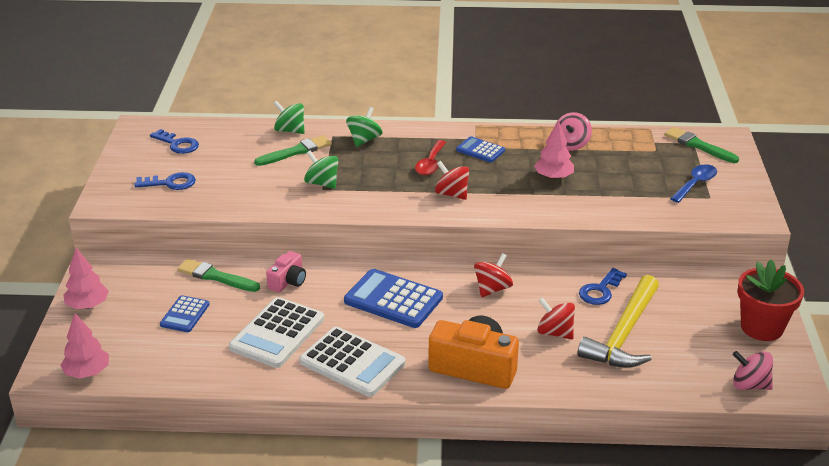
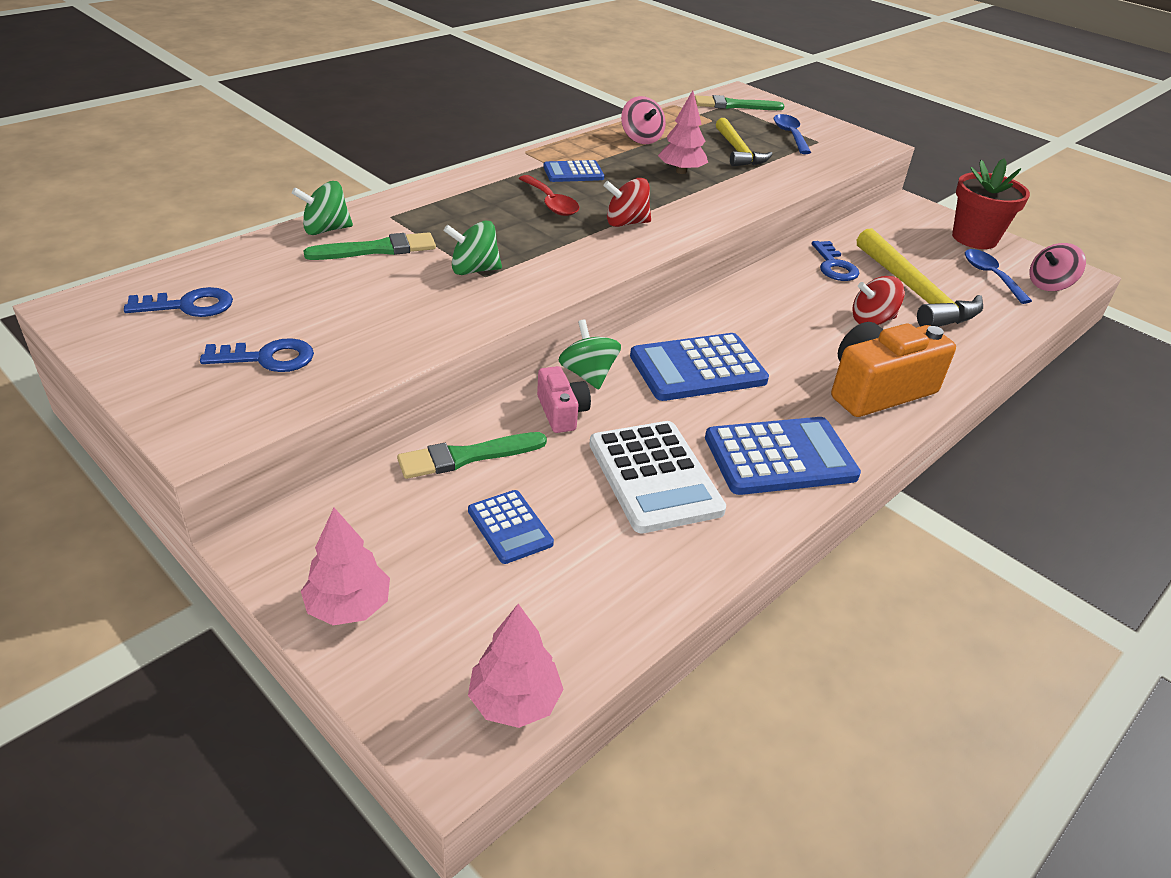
camera: 50 degrees left, 5 degrees up
(170, 183) = (267, 358): blue key -> blue key turned 45 degrees clockwise
(296, 151) = (377, 249): green brush -> green brush turned 60 degrees clockwise
(352, 363) = (780, 457): white calculator -> blue calculator
(364, 140) = (436, 207): green spinning top -> green spinning top (588, 375)
(492, 289) = (758, 309): red spinning top -> none
(625, 180) = (738, 151): none -> yellow hammer
(712, 355) = (990, 276): none -> blue spoon

